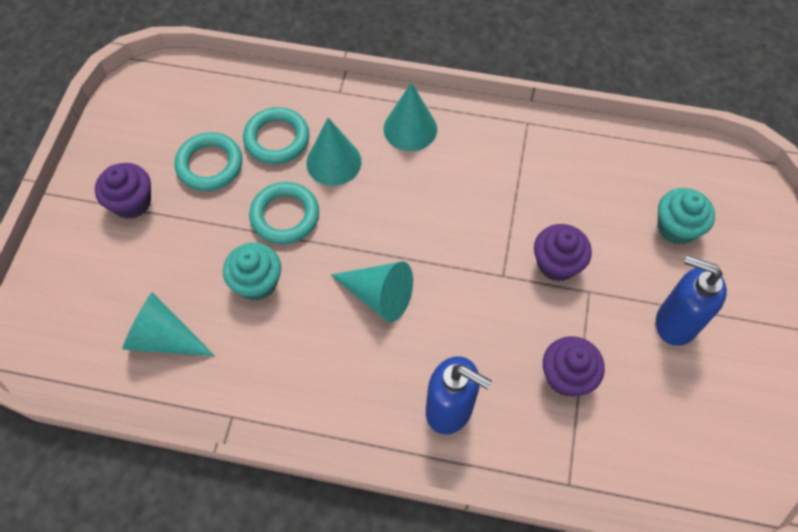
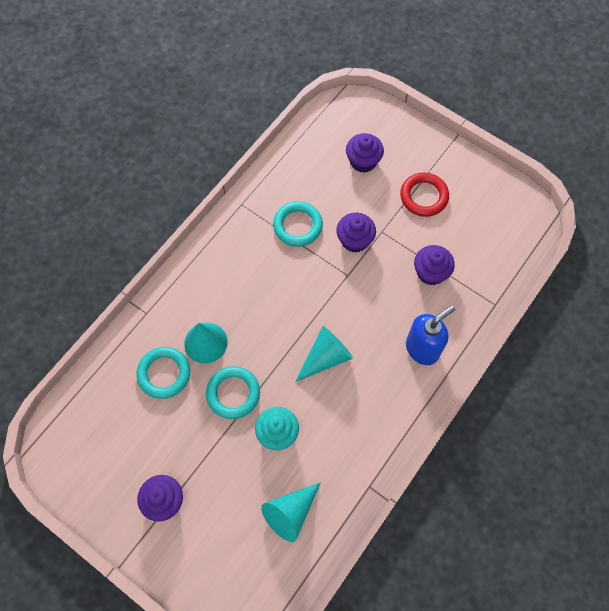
camera: 65 degrees left, 5 degrees up
(210, 165) = (161, 431): turquoise ring -> turquoise ring (297, 226)
(410, 129) = (205, 280): turquoise cone -> none
(675, 323) = (424, 196): blue soap dispenser -> red ring
(676, 228) = (363, 161): turquoise cupcake -> purple cupcake

